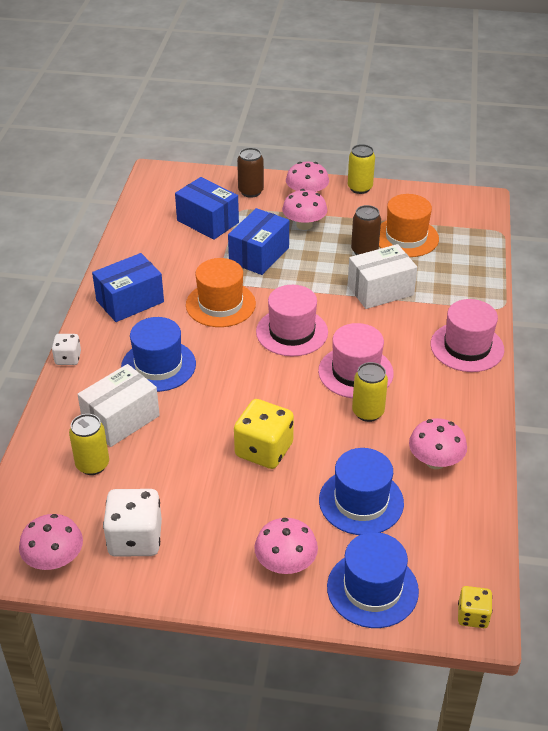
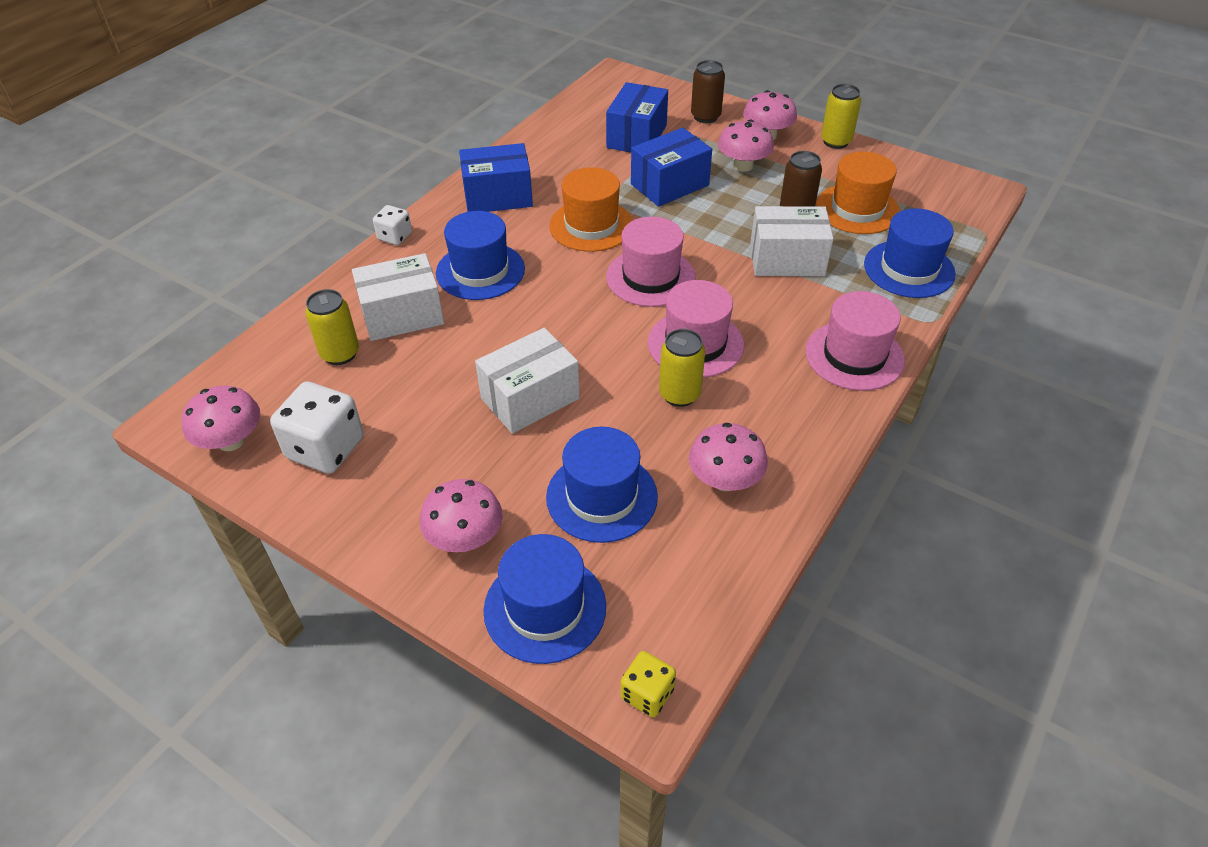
camera: 25 degrees right, 5 degrees up
(207, 221) = (636, 136): blue box -> blue box turned 45 degrees clockwise
(264, 450) = (530, 398): yellow dice -> white box
(466, 273) = (909, 269): none -> blue hat

